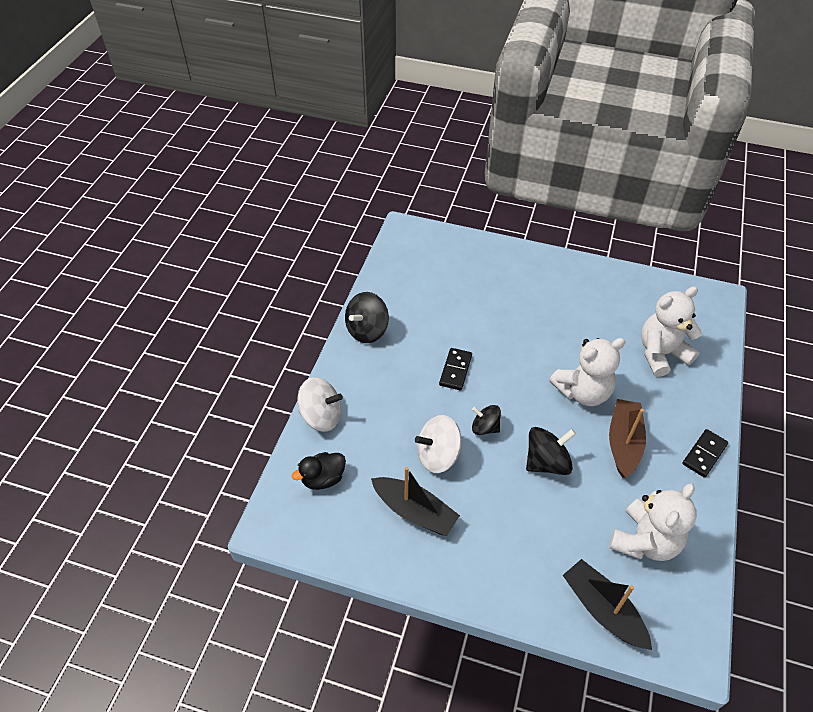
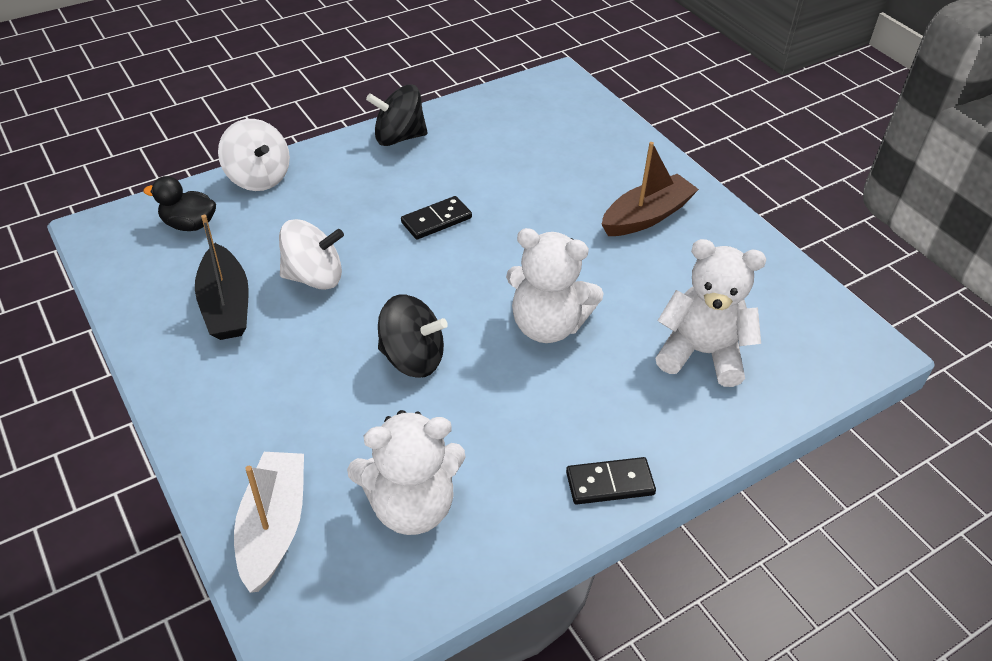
camera: 40 degrees right, 5 degrees down
(438, 455) = (314, 277): white spinning top -> white spinning top turned 150 degrees clockwise
(485, 427) = (394, 286): black spinning top -> none
(602, 609) = (273, 527): black boat -> white boat
(623, 442) = (525, 402): brown boat -> brown boat (647, 216)

